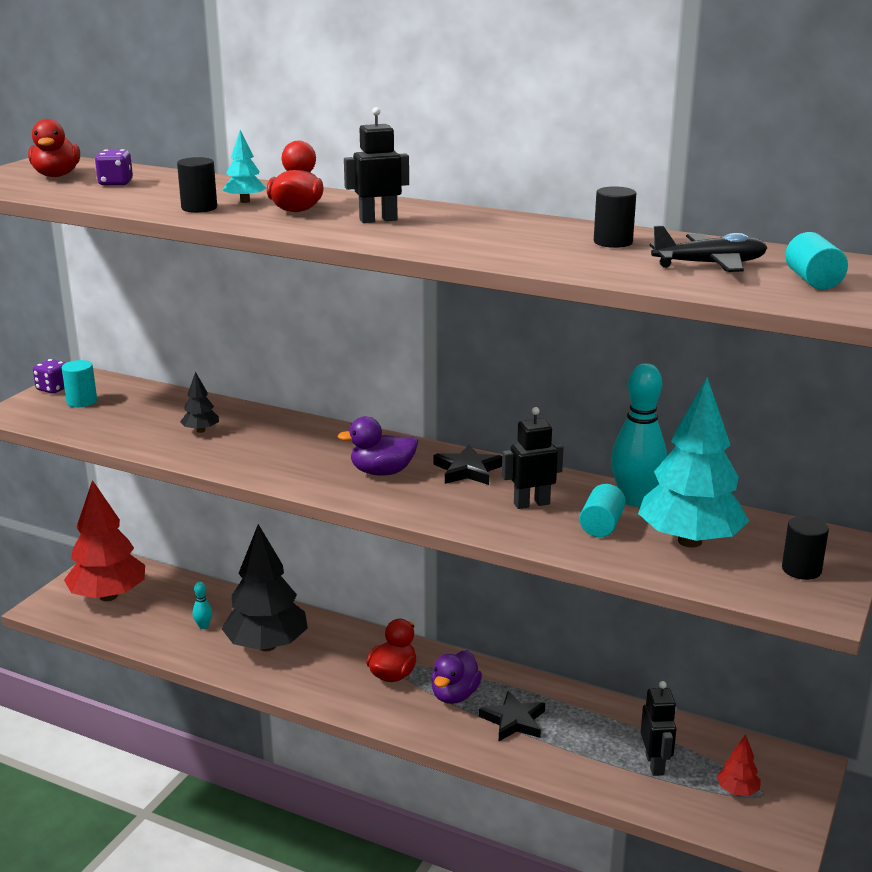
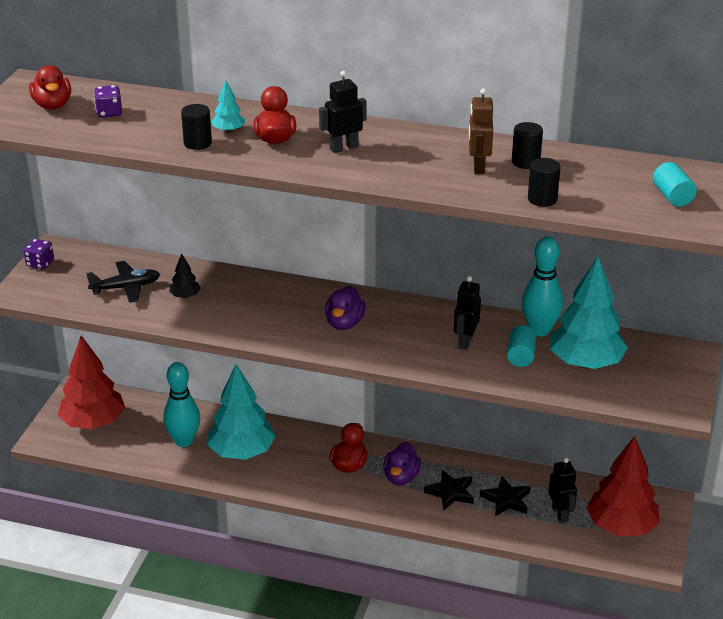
camera: 10 degrees left, 10 degrees up
(82, 401) = (71, 275): turquoise cylinder -> none
(203, 626) = (184, 441): turquoise bowling pin -> turquoise bowling pin, size x2.32
(267, 645) = (242, 452): black tree -> turquoise tree
(382, 472) = (344, 323): purple duck -> purple duck turned 60 degrees counterclockwise
(467, 470) = (408, 315): black star -> black star (506, 500)
(531, 504) = (465, 341): black robot -> black robot turned 45 degrees counterclockwise
(546, 243) = (478, 167): none -> brown robot
(710, 265) = (600, 184): black plane -> black plane (126, 288)
(737, 791) = (621, 527): red tree -> red tree, size x2.33
(801, 570) = (665, 379): black cylinder -> black cylinder (542, 199)

